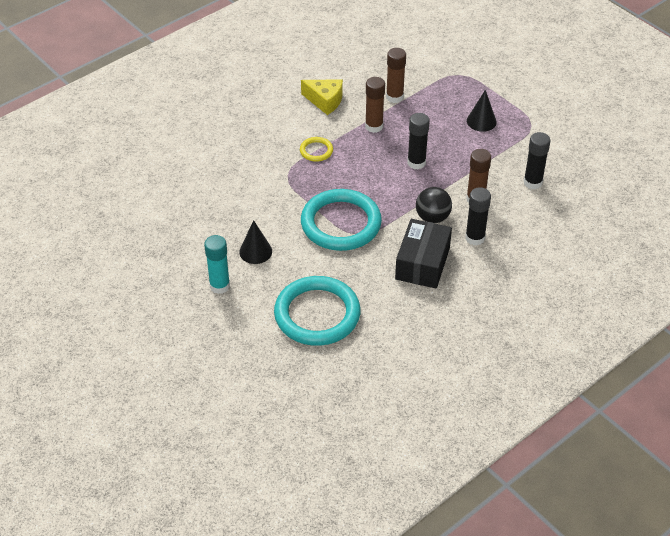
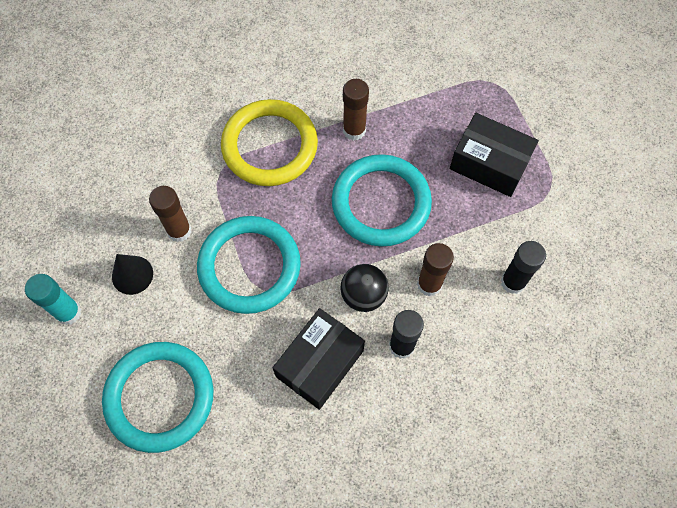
camera: 20 degrees right, 20 degrees up
(316, 151) = (269, 146): yellow ring -> yellow ring, size x2.27
(325, 101) = (313, 73): yellow cheese -> none
(394, 97) = (398, 93): brown glue stick -> brown glue stick (179, 231)
(416, 163) = (381, 203): black glue stick -> turquoise ring
(481, 121) = (489, 163): black cone -> black box

